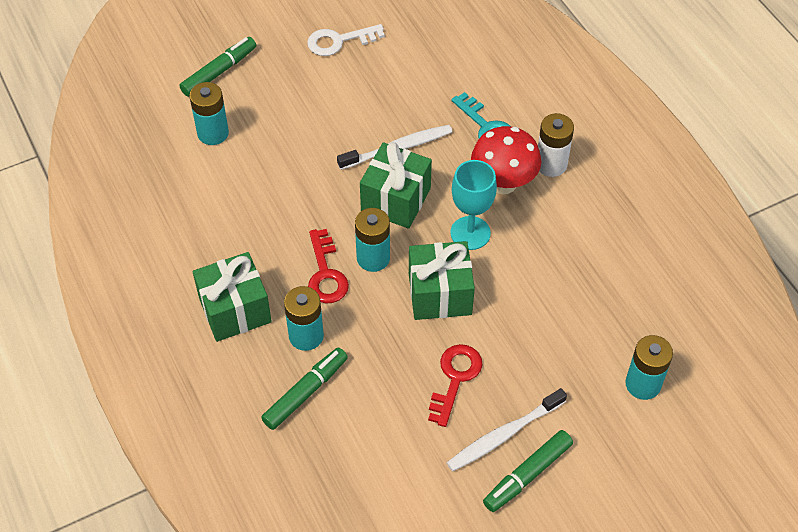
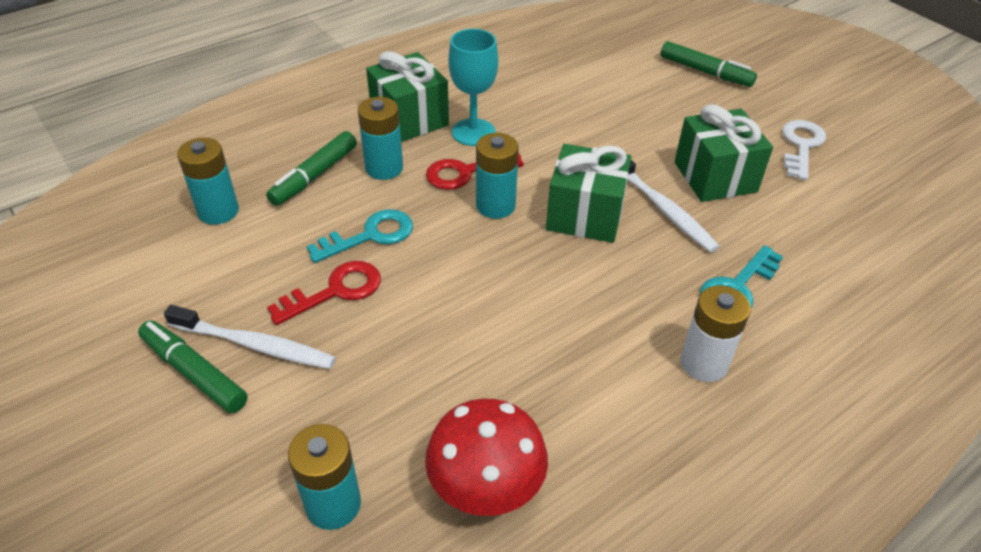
camera: 80 degrees right, 10 degrees down
(213, 133) = (623, 78): turquoise battery -> turquoise battery (218, 211)
(306, 392) = (314, 176): green marker -> green marker turned 90 degrees clockwise
(339, 41) = (801, 146): white key -> white key turned 45 degrees clockwise
(394, 351) = (370, 236): none -> turquoise key
(440, 294) = (455, 266): green gift -> green gift (715, 177)
(455, 378) = (335, 291): red key -> red key turned 45 degrees counterclockwise
(470, 233) = (555, 286): turquoise goblet -> turquoise goblet (473, 132)
(503, 183) = (649, 312): red mushroom -> red mushroom (486, 491)
(504, 434) = (254, 345): white toothbrush -> white toothbrush turned 150 degrees clockwise

